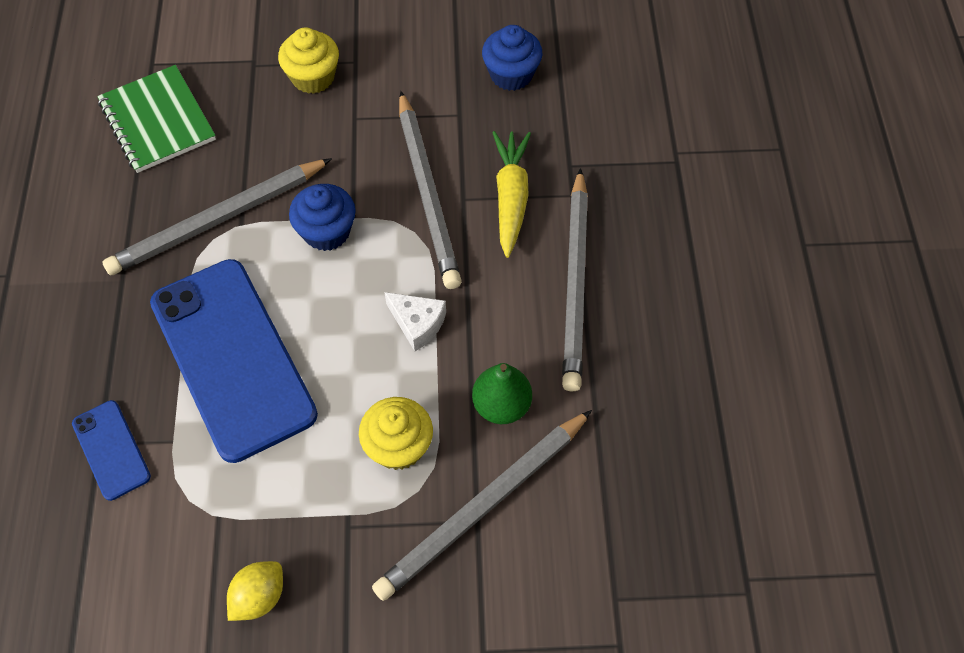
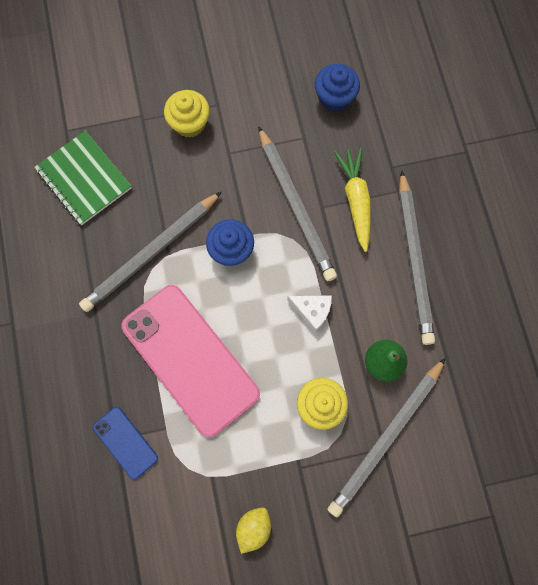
camera: 10 degrees left, 15 degrees up
(232, 358) = (190, 359): blue phone -> pink phone

